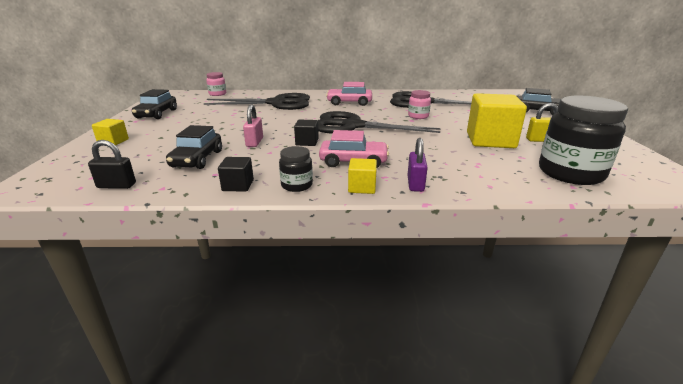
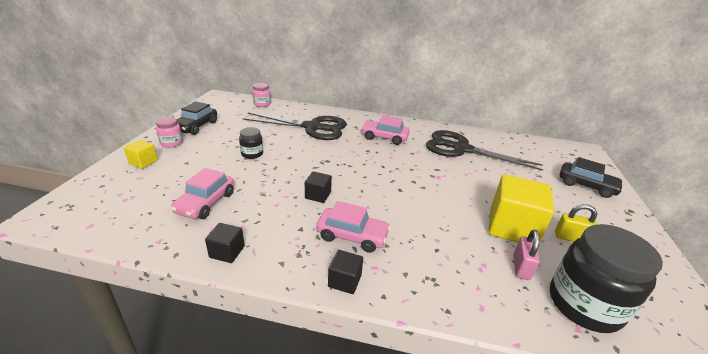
camera: 10 degrees right, 5 degrees up
(116, 185) = (121, 229): black padlock -> none
(197, 159) = (206, 203): black car -> pink car
(254, 142) = (268, 186): pink padlock -> pink padlock (521, 267)
(297, 185) = (282, 263): black jar -> black jar (252, 154)
(353, 126) = (373, 177): black scissors -> none
(362, 187) = (344, 281): yellow cube -> black cube
(415, 184) = (402, 287): purple padlock -> none
(418, 116) = (447, 172): pink jar -> pink jar (171, 143)

